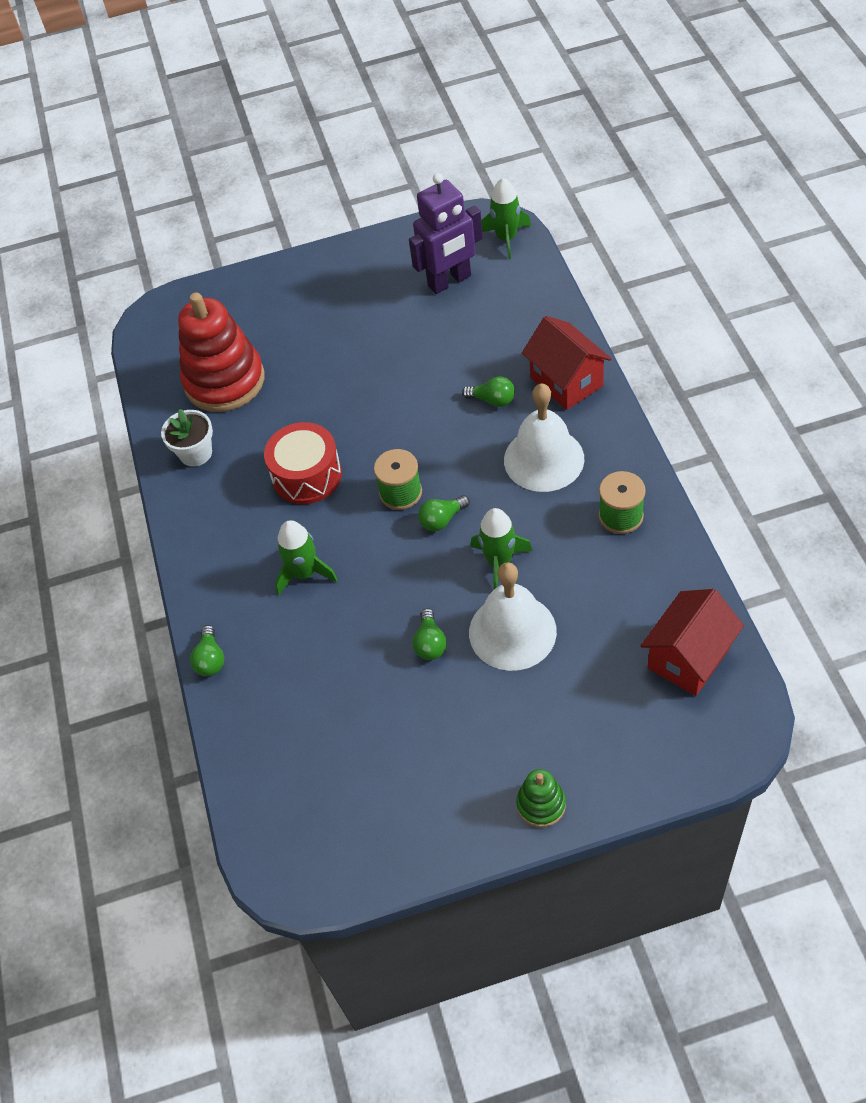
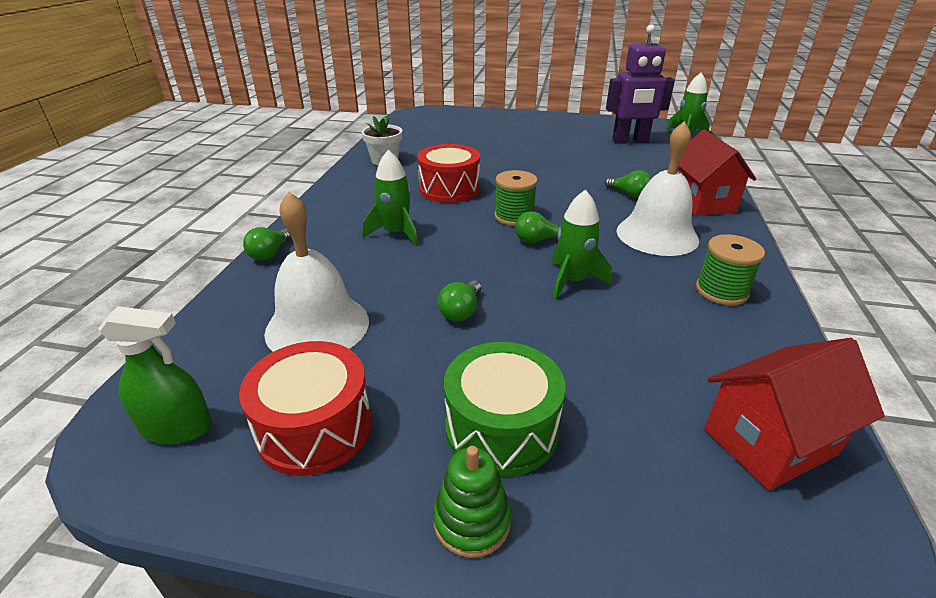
camera: 20 degrees right, 20 degrees down
(224, 381) = (436, 140): red stacking toy -> none
(310, 848) = (177, 427): none -> green spray bottle
(402, 798) = (315, 427): none -> red drum
(512, 631) = (552, 333): white bell -> white bell (317, 326)
(522, 734) = (501, 428): none -> green drum

